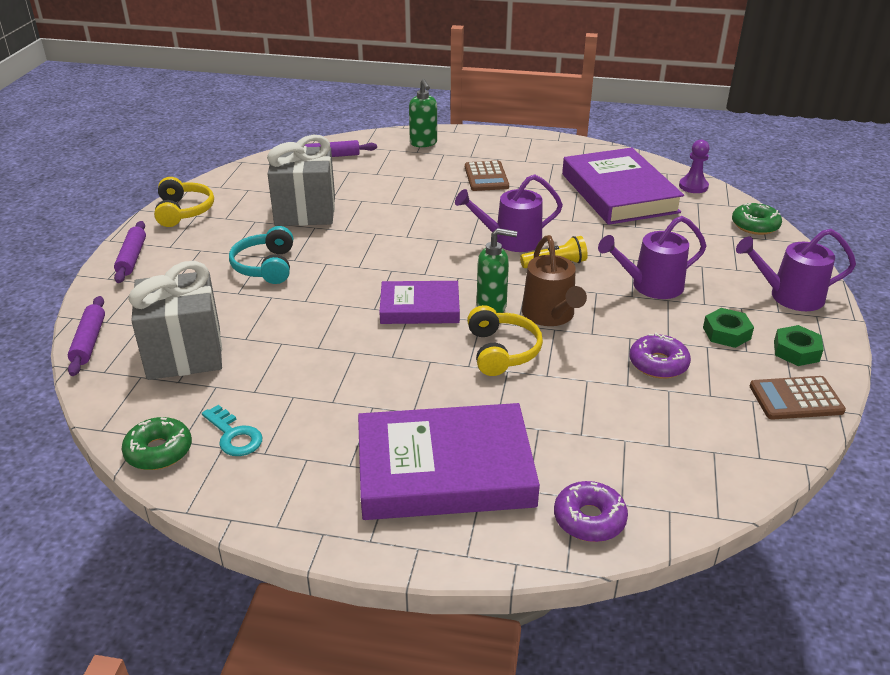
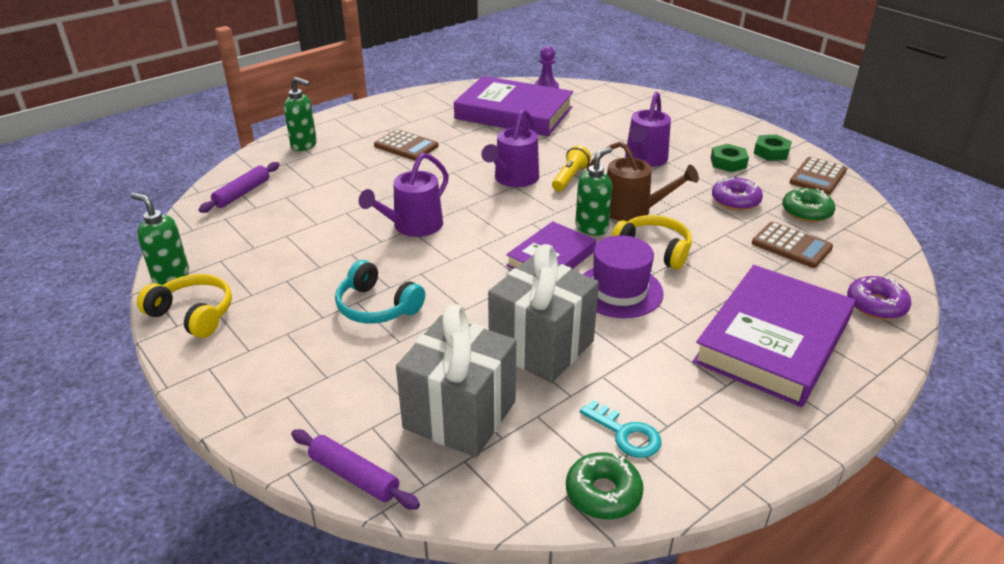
camera: 50 degrees left, 0 degrees up
(132, 258) = (230, 384): purple rolling pin -> none
(212, 184) = (170, 276): none -> green soap dispenser
(234, 435) = (625, 434): turquoise key -> turquoise key turned 45 degrees clockwise
(305, 211) = (316, 247): grey gift -> grey gift (541, 346)
(416, 358) = (619, 291): none -> purple hat
(624, 427) = (791, 246): none -> brown calculator
(755, 225) = (622, 95): green donut -> green donut (806, 212)
(790, 296) = (713, 125): purple watering can -> purple watering can (413, 226)

